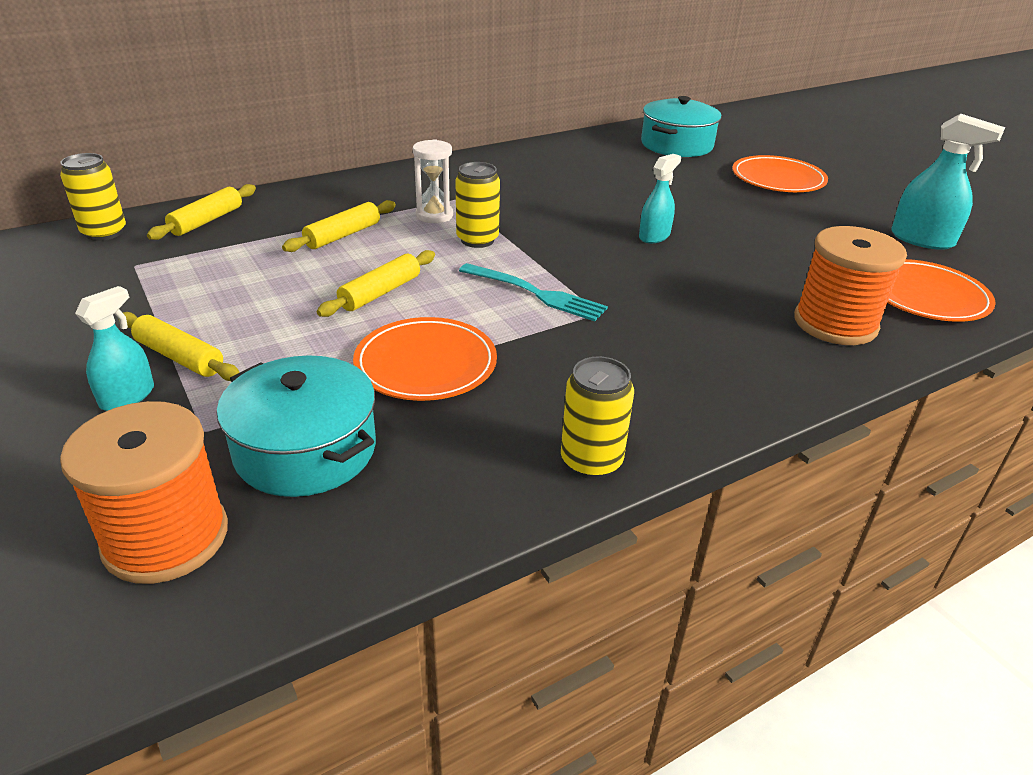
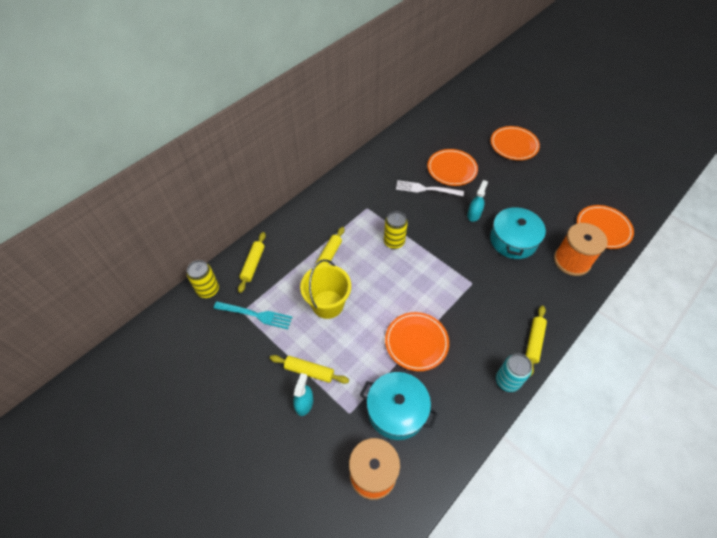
camera: 15 degrees left, 20 degrees up
(293, 285) = (327, 304): none -> yellow bucket
(380, 293) = (370, 298): yellow rolling pin -> yellow rolling pin (534, 342)
(434, 215) = (363, 226): white hourglass -> none
(536, 293) = (440, 277): turquoise fork -> turquoise fork (256, 315)
(580, 197) = (426, 189): none -> white fork
(591, 461) = (507, 381): yellow can -> turquoise can
(643, 185) = (452, 169): none -> orange plate
(677, 145) = (454, 124): turquoise pot -> turquoise pot (513, 240)
(922, 239) = (592, 182): turquoise spray bottle -> none

